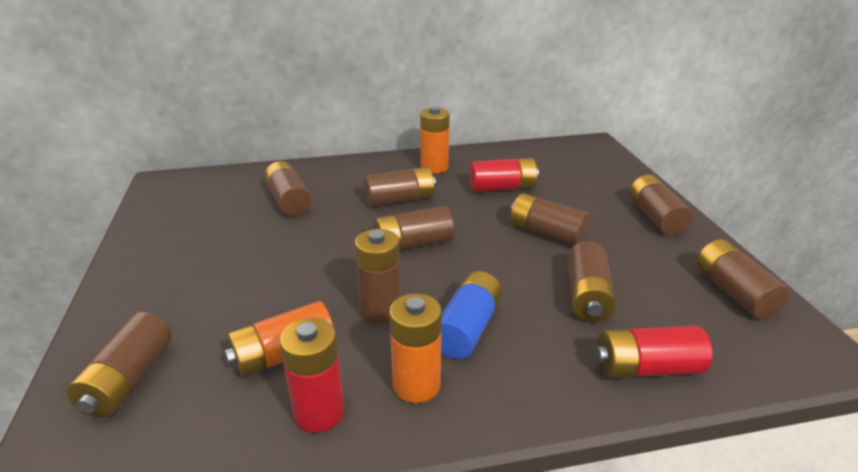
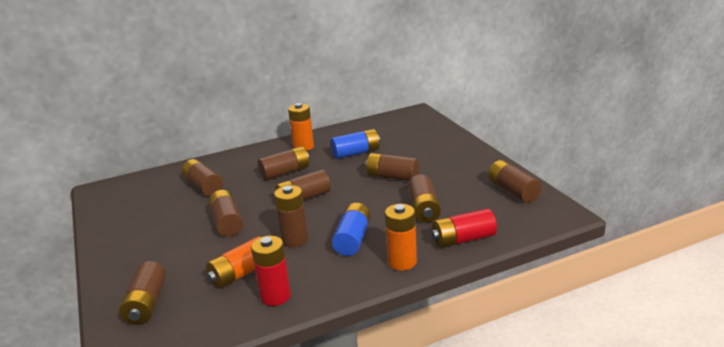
camera: 10 degrees left, 5 degrees down
(416, 385) = (329, 273): orange battery -> orange battery (402, 262)
(502, 188) = (356, 153): red battery -> blue battery
(656, 217) = (463, 155): brown battery -> brown battery (227, 222)

